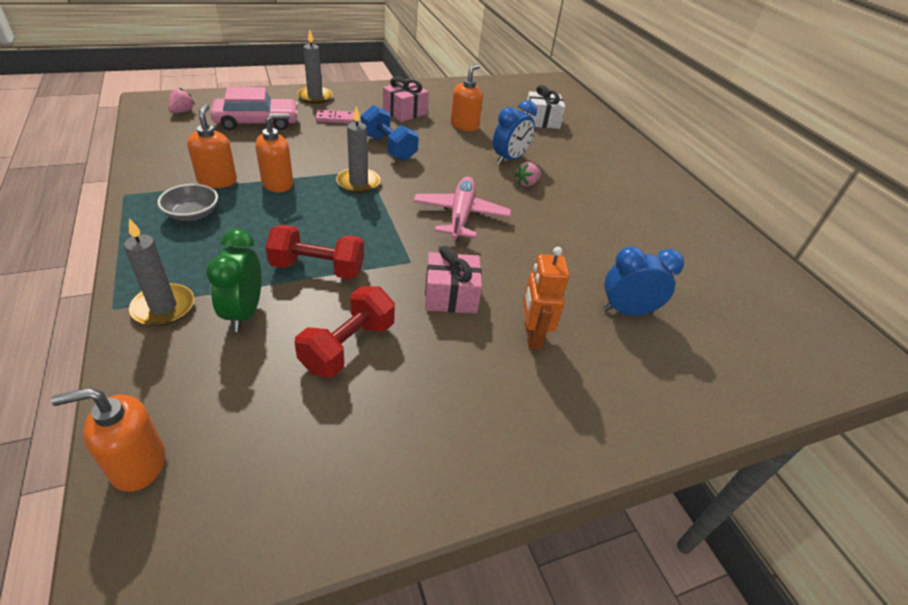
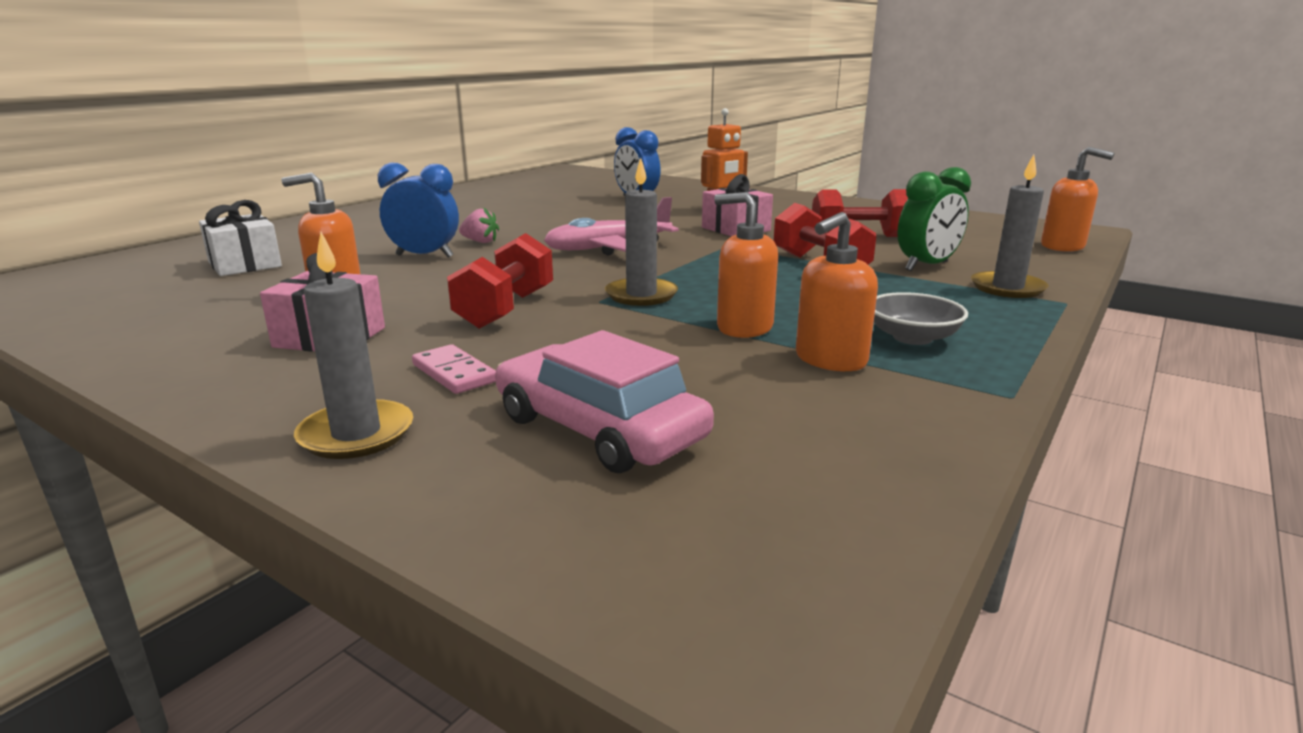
camera: 120 degrees left, 20 degrees down
(182, 112) = (722, 545): pink strawberry -> none
(388, 148) = (506, 309): blue dumbbell -> red dumbbell

